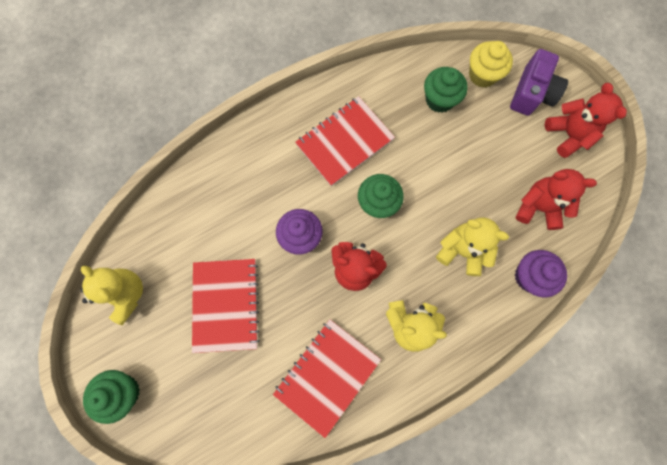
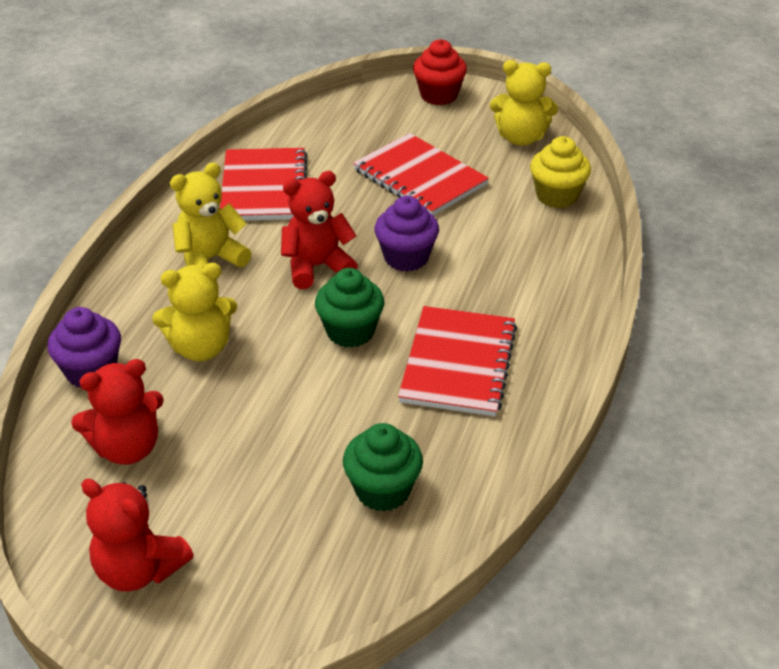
camera: 140 degrees right, 35 degrees down
(123, 392) = (439, 95): green cupcake -> red cupcake
(482, 75) = (348, 569): yellow cupcake -> yellow cupcake (557, 196)
(532, 93) = (244, 595): purple camera -> none

